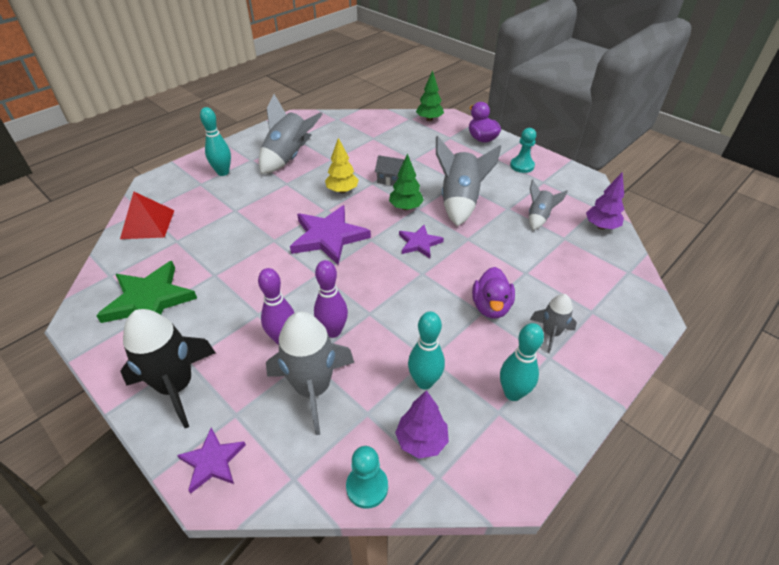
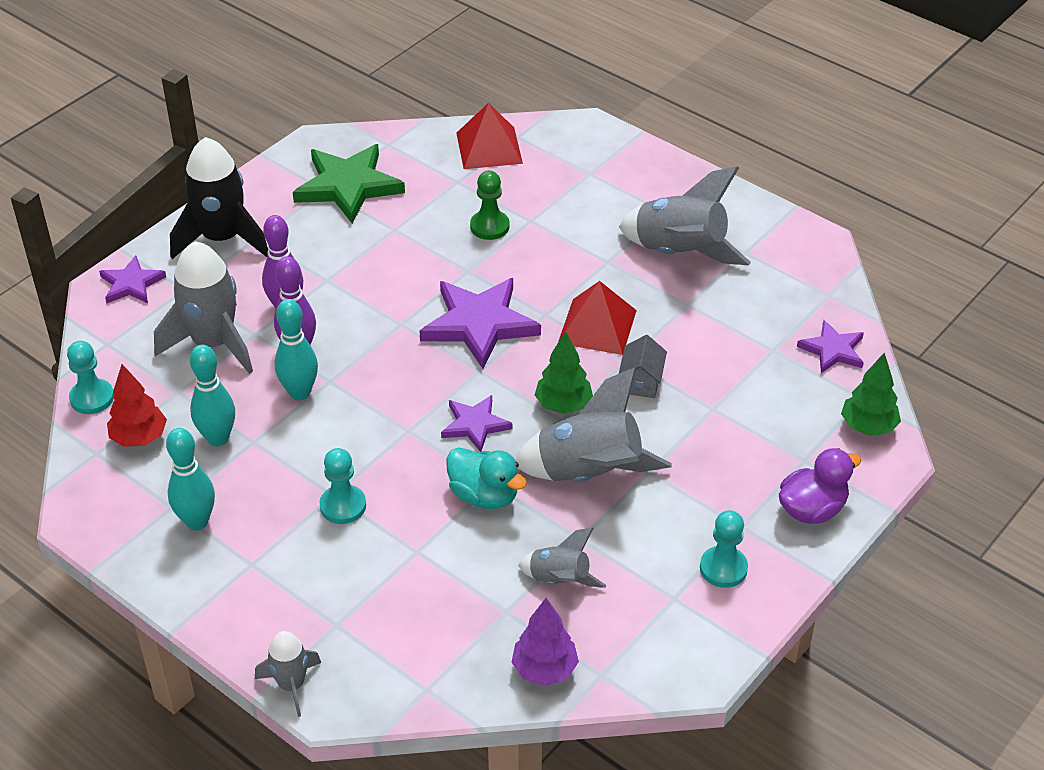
camera: 85 degrees right, 0 degrees up
(223, 172) = (623, 189): turquoise bowling pin -> turquoise bowling pin (299, 392)
(233, 228) = (489, 226): none -> green pawn
(342, 191) = (597, 326): yellow tree -> red pyramid
(377, 122) = (833, 350): none -> purple star
(421, 441) = (139, 438): purple tree -> red tree
(478, 242) = (484, 496): none -> turquoise duck
(491, 307) = (343, 506): purple duck -> turquoise pawn
(551, 333) = (293, 570): grey rocket -> grey rocket (291, 685)

